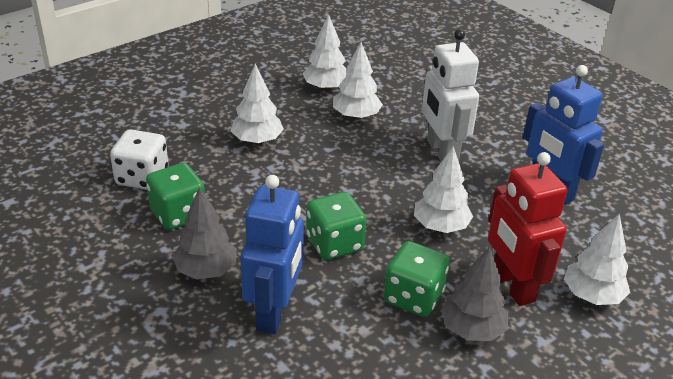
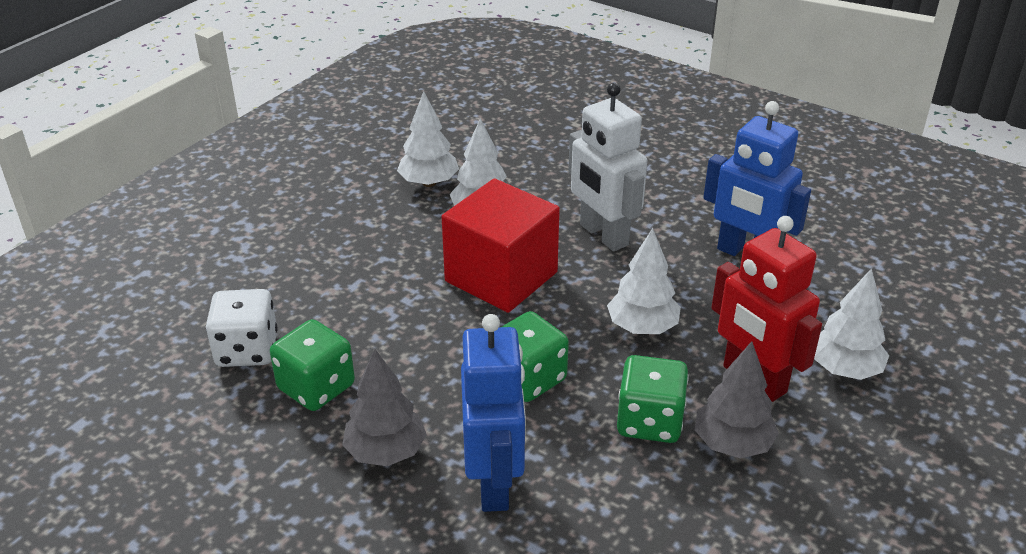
camera: 15 degrees left, 0 degrees up
(257, 140) = (373, 269): white tree -> none
(348, 166) = (501, 277): none -> red cube

